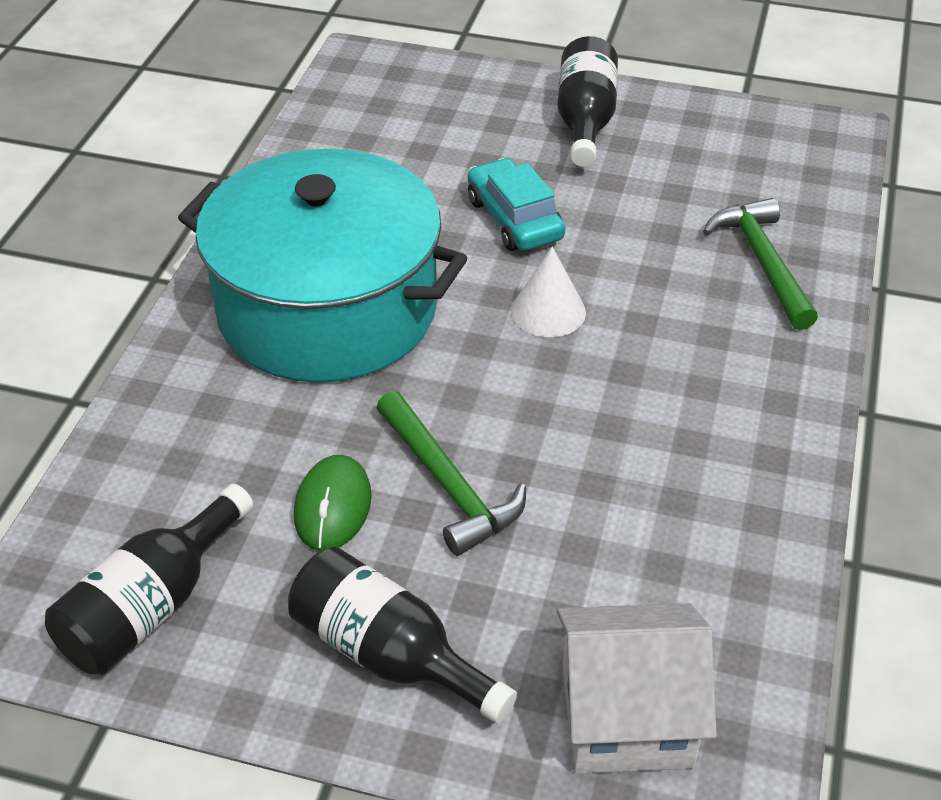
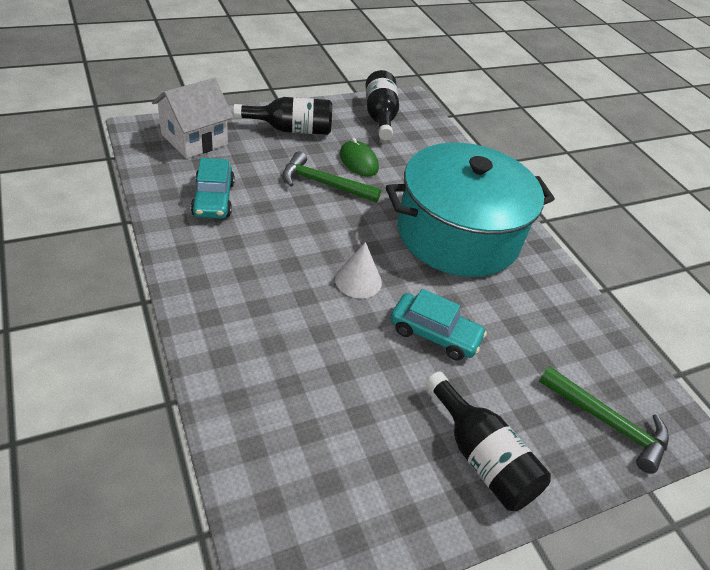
camera: 135 degrees right, 0 degrees up
(675, 537) = (213, 199): none -> turquoise car
(762, 263) = (261, 377): green hammer -> green hammer (607, 422)

